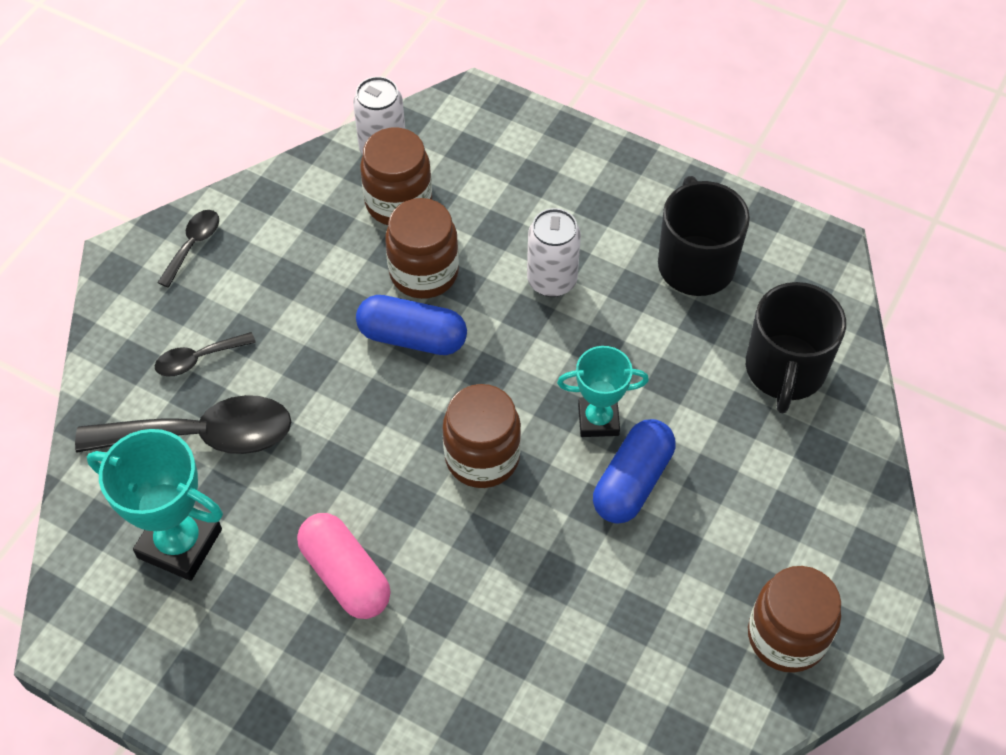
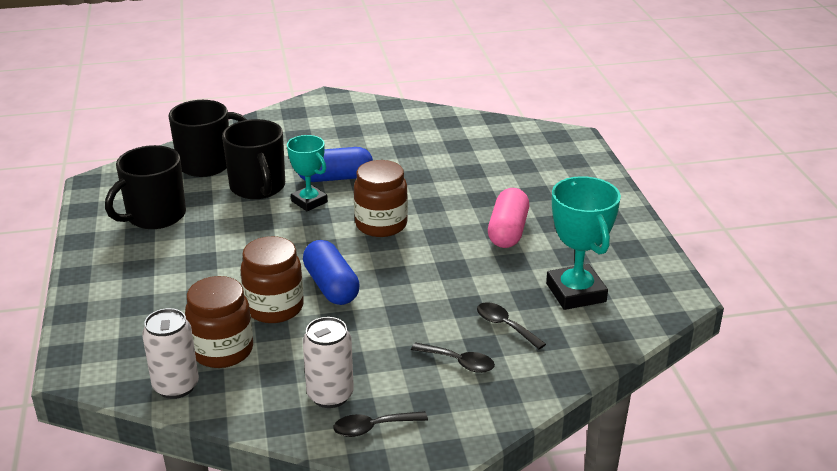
camera: 130 degrees left, 25 degrees down
(203, 435) = (505, 325): black spoon -> black spoon, size x0.49
(552, 281) = (225, 257): white can -> white can (330, 395)
(678, 389) = (258, 187): none -> black mug
(786, 636) = (364, 115): brown jar -> none

